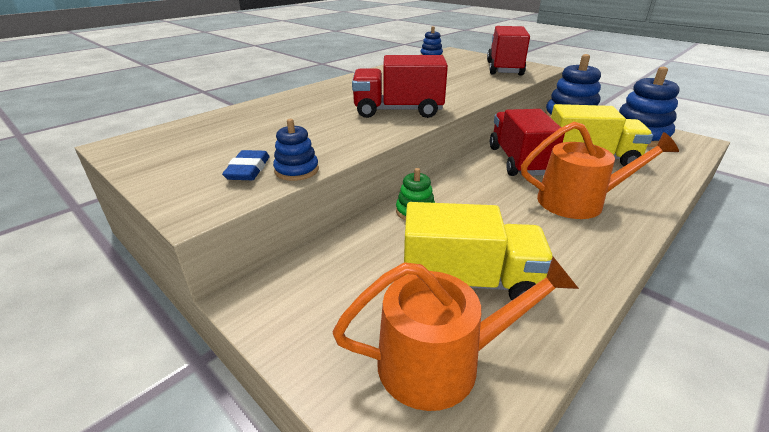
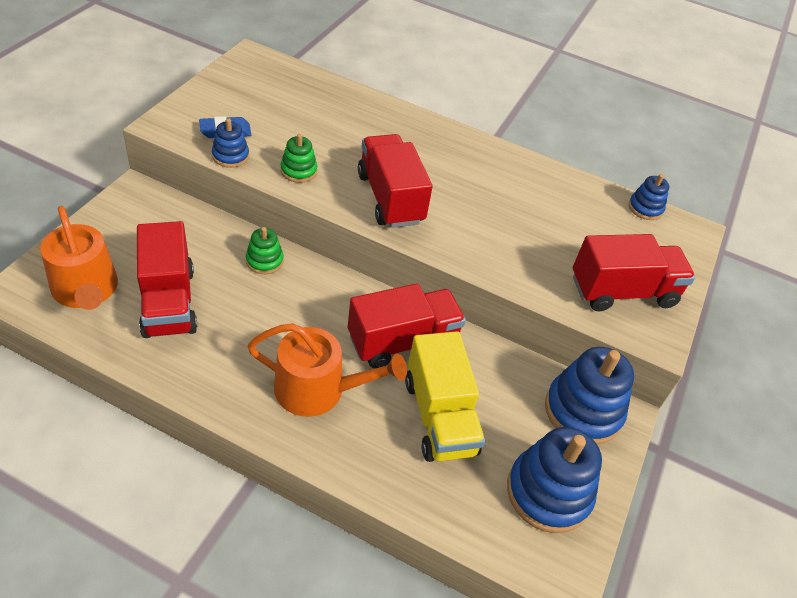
camera: 65 degrees right, 15 degrees up
(343, 140) = (298, 171): none -> green stacking toy
(469, 281) = (169, 302): yellow truck -> red truck
(578, 201) = (318, 389): orange watering can -> orange watering can turned 60 degrees counterclockwise

